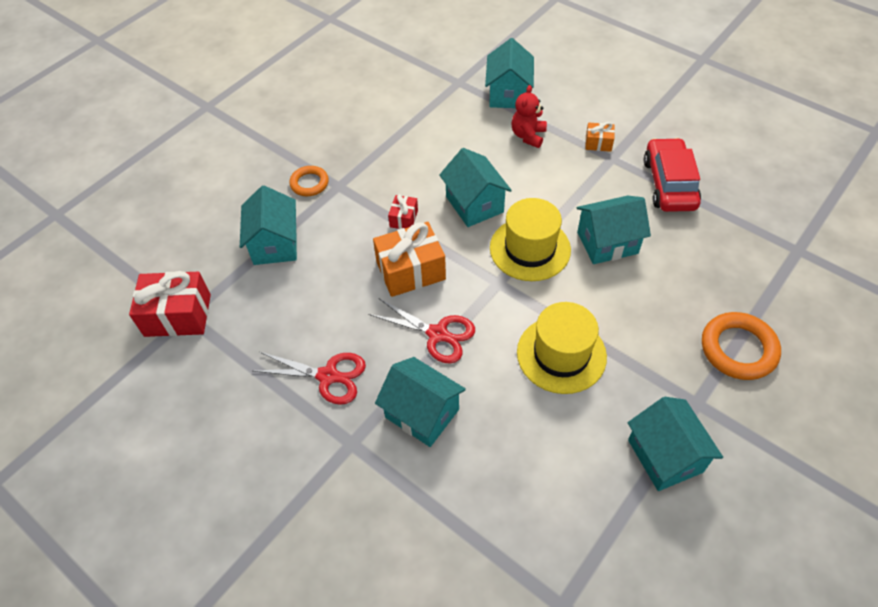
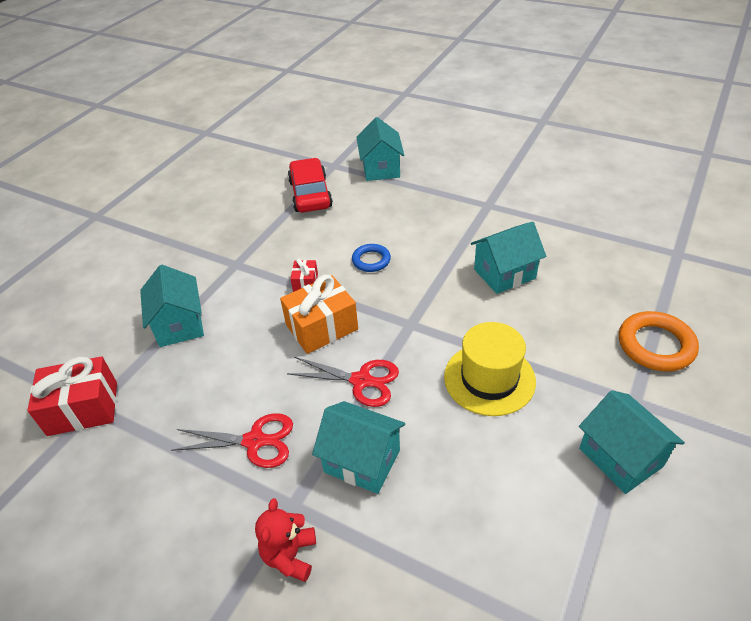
camera: 10 degrees left, 10 degrees down
(309, 183) = (206, 266): orange ring -> none
(474, 204) = (371, 260): turquoise house -> blue ring
(528, 136) = (407, 198): red teddy bear -> red teddy bear (290, 555)
(530, 249) = (433, 290): yellow hat -> none
(598, 143) = (472, 195): orange gift -> none
(669, 184) = (545, 218): red car -> red car (310, 194)

